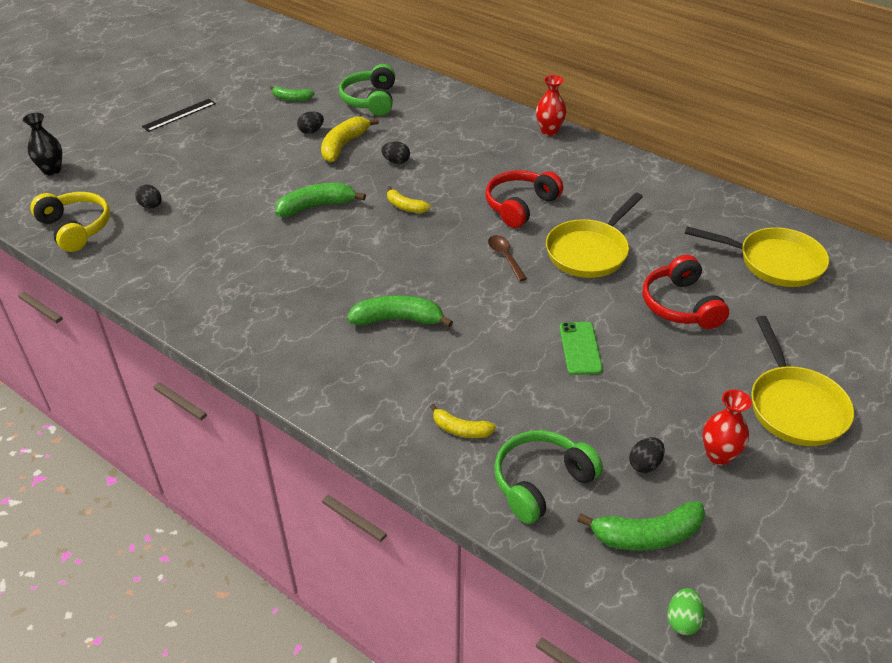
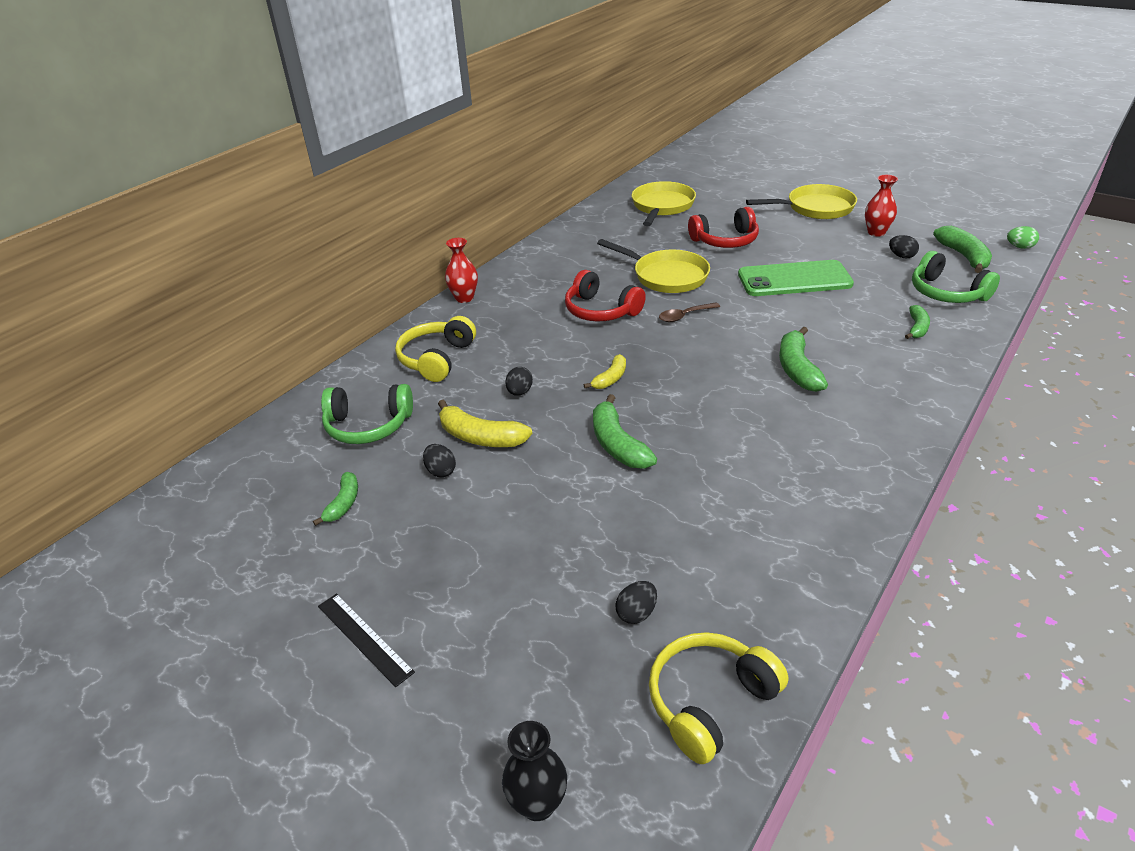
camera: 90 degrees left, 5 degrees down
(451, 122) = (437, 359): none -> yellow headphones
(460, 429) = (917, 328): yellow banana -> green banana
(580, 348) = (794, 279): green phone -> green phone, size x1.80

